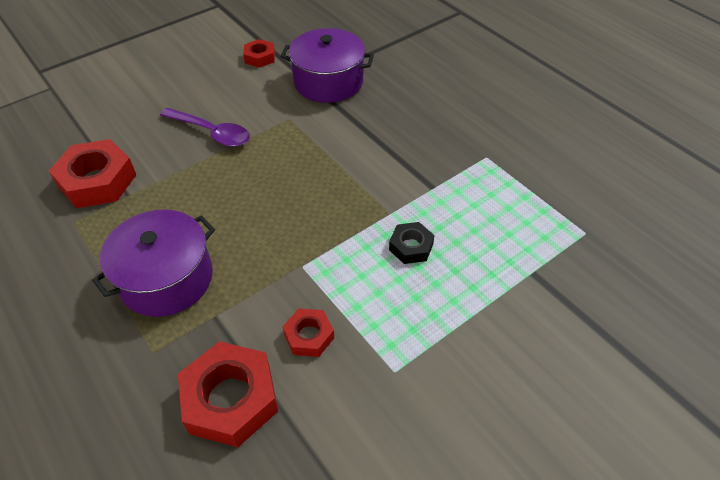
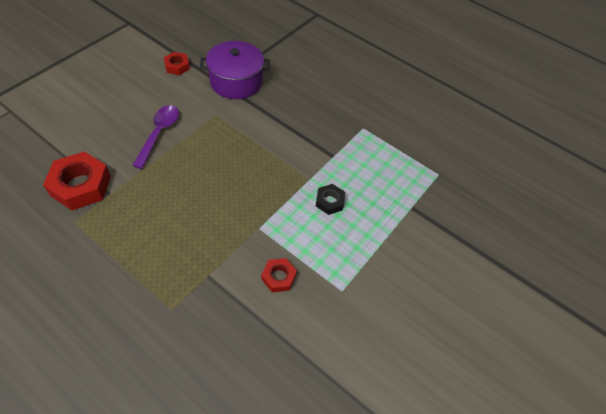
camera: 20 degrees left, 5 degrees up
(166, 278) = (163, 254): purple pot -> none
(211, 133) = (159, 134): purple spoon -> purple spoon turned 90 degrees counterclockwise
(231, 399) = (238, 331): red nut -> none

